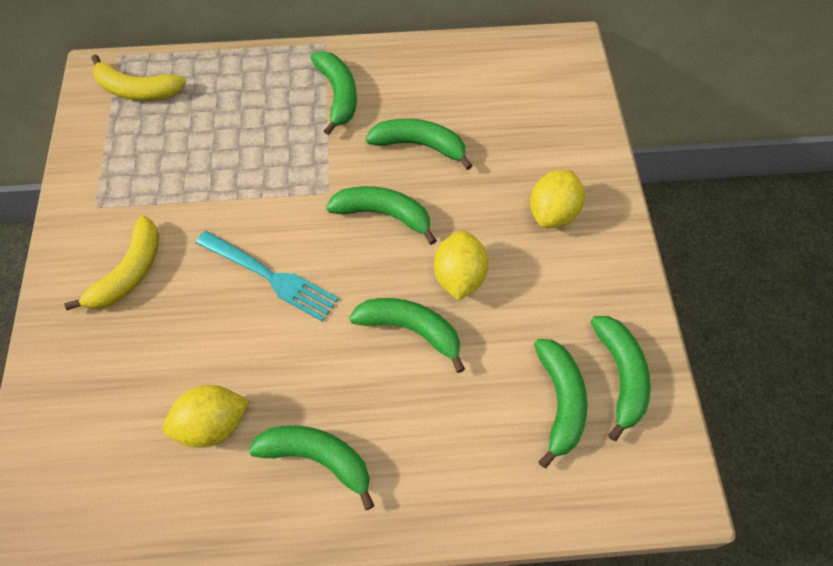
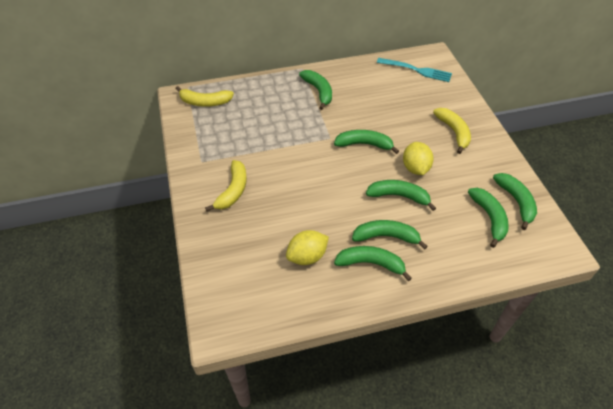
camera: 10 degrees left, 10 degrees down
(270, 277) = (313, 182): turquoise fork -> turquoise fork (417, 70)
(420, 145) = (372, 109): green banana -> green banana (386, 236)
(553, 213) = (454, 132): yellow lemon -> yellow banana

